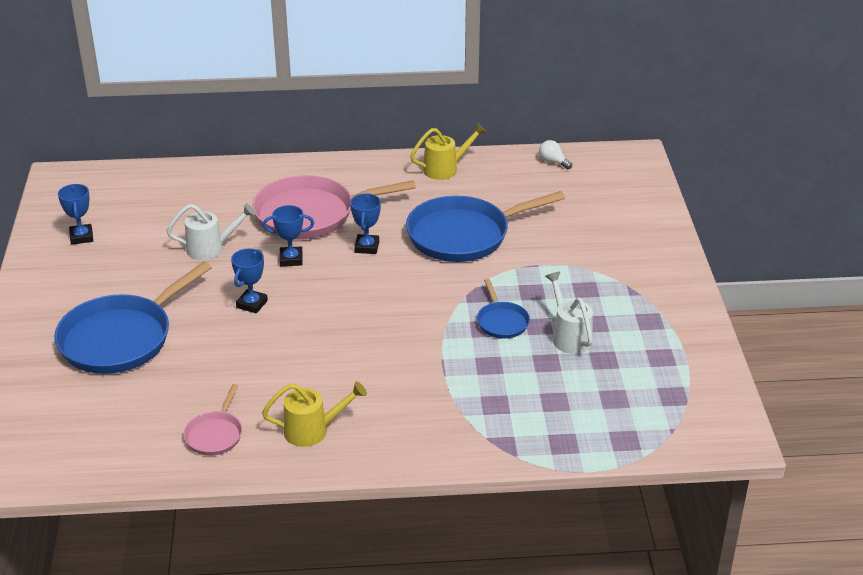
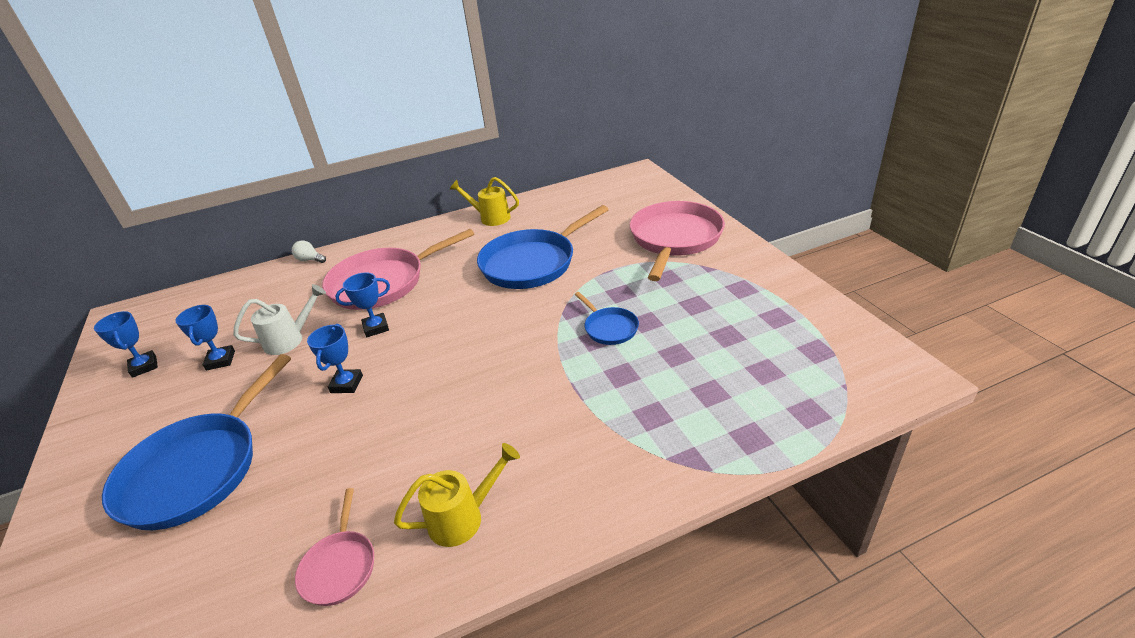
camera: 15 degrees left, 0 degrees up
(367, 247) = (447, 296): blue trophy -> blue trophy (220, 360)
(445, 169) = (491, 218): yellow watering can -> yellow watering can turned 120 degrees counterclockwise
(553, 162) = (576, 192): white light bulb -> white light bulb (310, 260)
(569, 336) = (680, 323): white watering can -> none
(621, 250) = (675, 239): none -> pink pan

